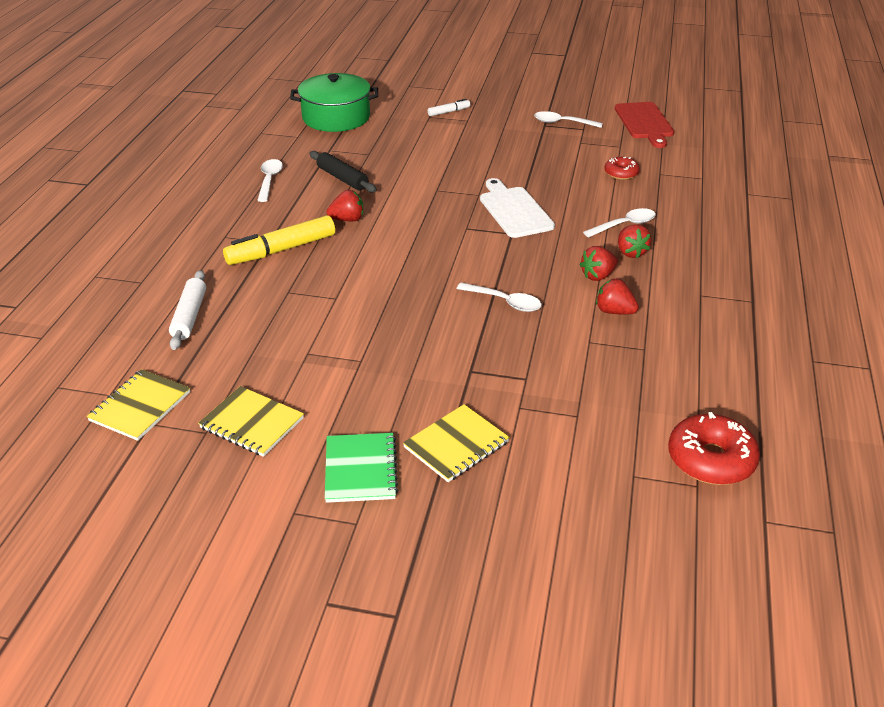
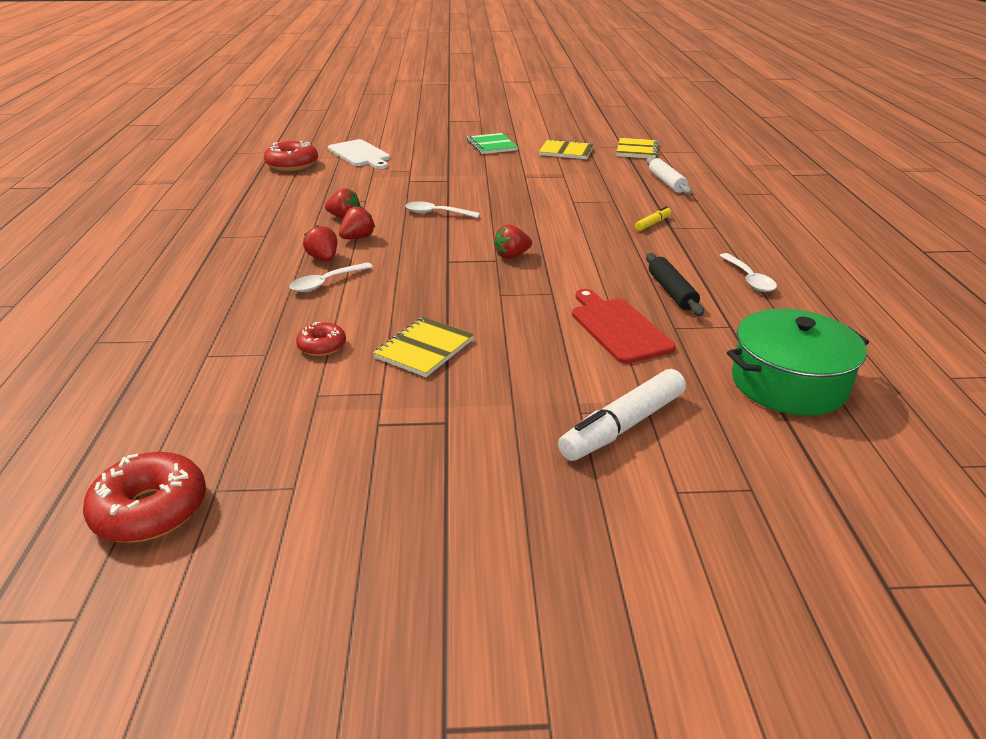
camera: 165 degrees right, 5 degrees down
(281, 250) = (652, 223): yellow marker -> yellow marker, size x0.50
(342, 178) = (671, 291): black rolling pin -> black rolling pin turned 45 degrees clockwise
(347, 219) = (621, 253): red strawberry -> red strawberry (512, 256)
(448, 112) = (623, 426): white marker -> white marker, size x2.02
(456, 445) = (443, 156): yellow notebook -> yellow notebook (424, 349)
(514, 210) = (452, 282): white cutting board -> white cutting board (360, 154)
(562, 123) = (415, 432): white spoon -> none
(644, 123) = (263, 457): red cutting board -> red cutting board (618, 328)
(693, 111) = (151, 510): none -> red donut

